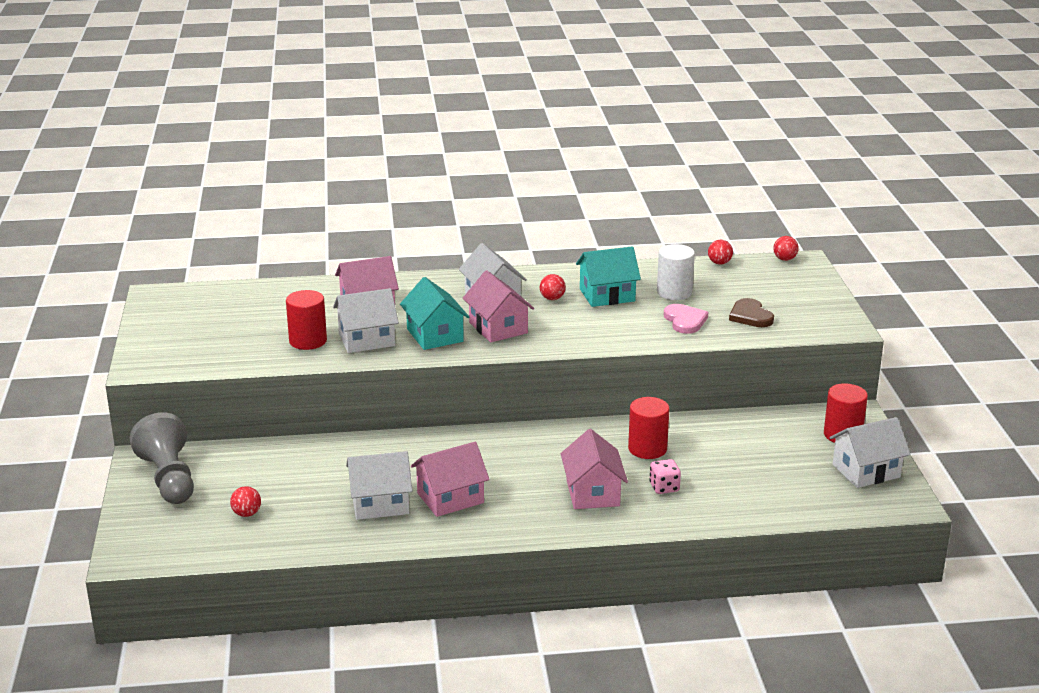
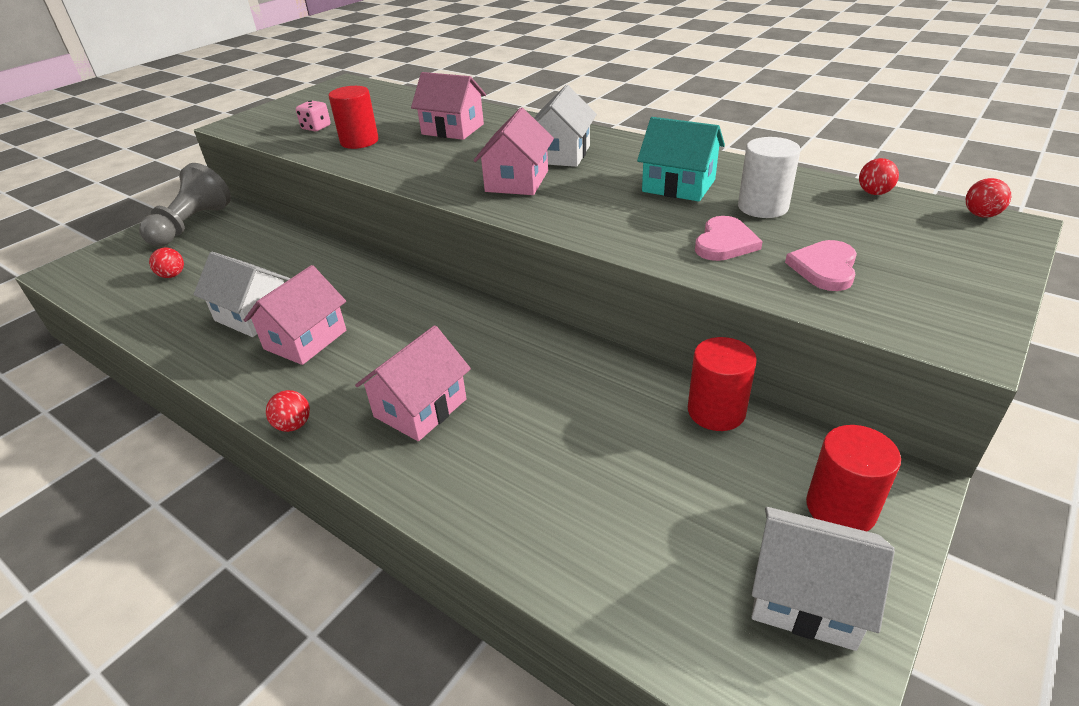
camera: 45 degrees right, 10 degrees up
(366, 340) = (398, 154): white house -> none
(435, 335) = (454, 169): turquoise house -> none
(450, 498) = (305, 340): pink house -> pink house turned 75 degrees counterclockwise
(552, 298) = (616, 171): red ball -> red ball (293, 425)
(647, 449) = (554, 386): red cylinder -> red cylinder (716, 411)
(664, 487) = (497, 447): pink dice -> pink dice (316, 128)
(750, 316) = (824, 268): brown heart -> pink heart

